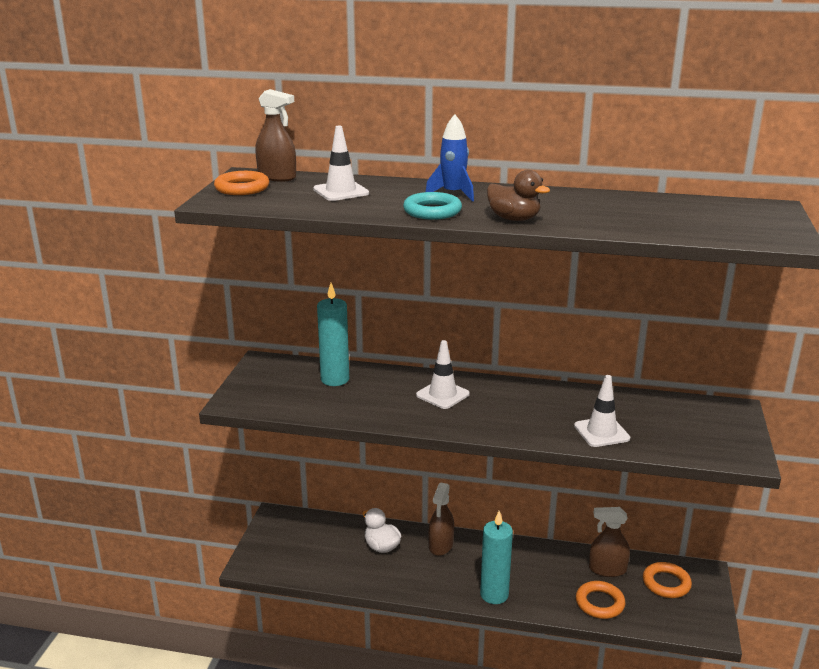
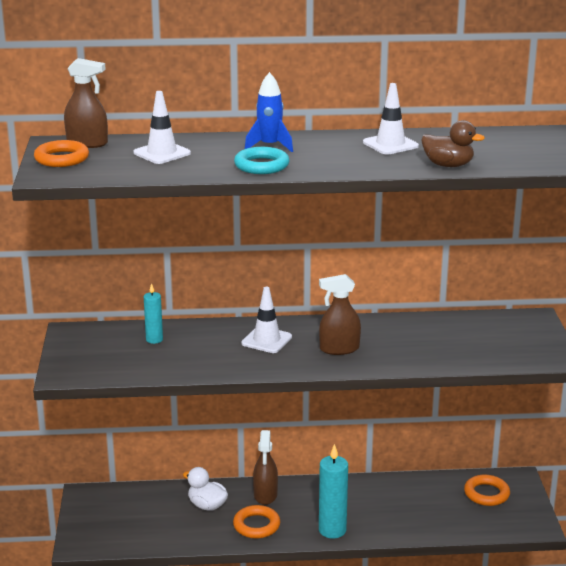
camera: 15 degrees left, 0 degrees up
(335, 379) = (154, 339): turquoise candle -> turquoise candle, size x0.59
(514, 219) = (339, 166): brown duck -> brown duck (448, 165)
(599, 603) = (432, 521): orange ring -> orange ring (256, 525)
(601, 432) = (425, 354): white traffic cone -> white traffic cone (390, 144)
(607, 569) = (430, 490): brown spray bottle -> brown spray bottle (339, 349)

